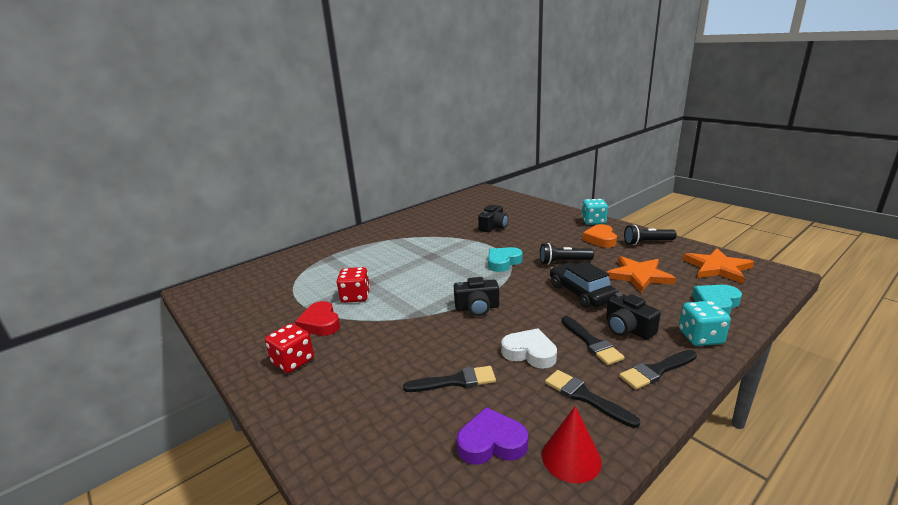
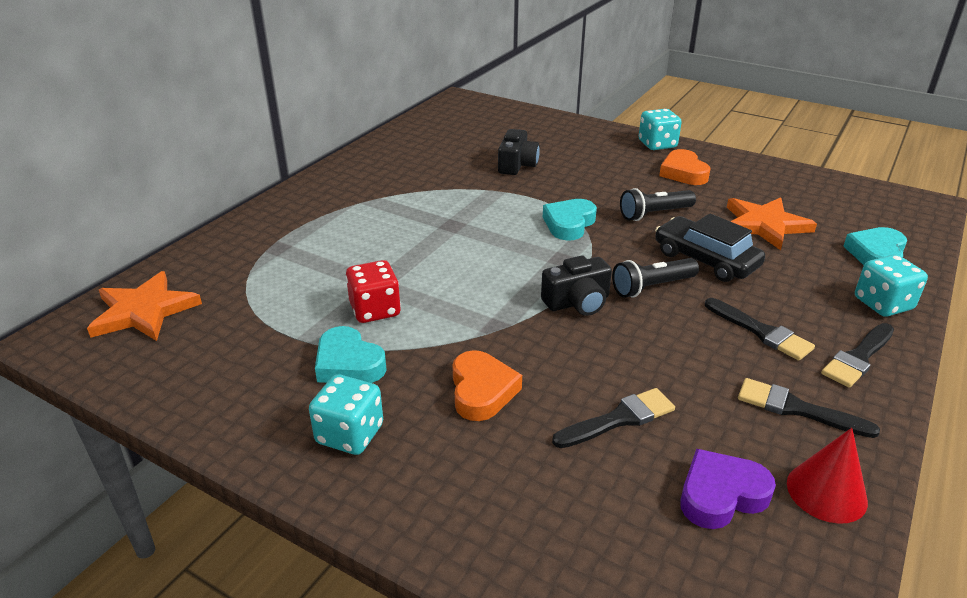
camera: 20 degrees left, 10 degrees up
(293, 361) = (350, 434): red dice -> turquoise dice
(320, 323) = (348, 364): red heart -> turquoise heart
(383, 350) = (482, 391): none -> orange heart
(529, 353) = (692, 359): white heart -> none
(628, 328) = (793, 304): black camera -> none
(647, 242) = (747, 172): black flashlight -> black flashlight (652, 287)
(717, 268) = (852, 202): orange star -> orange star (144, 311)

